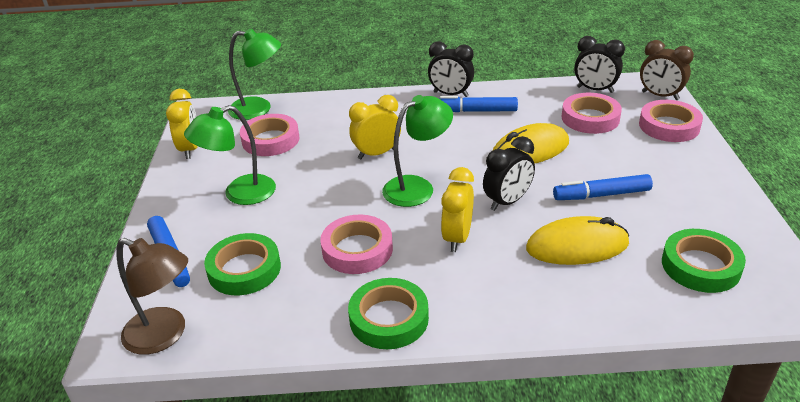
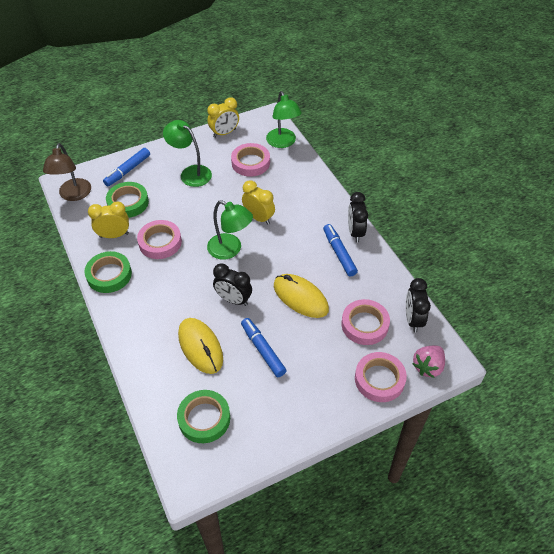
camera: 65 degrees right, 15 degrees up
(457, 238) = (187, 284): yellow clock -> yellow clock (114, 235)
(660, 96) = (428, 367): brown clock -> pink strawberry

